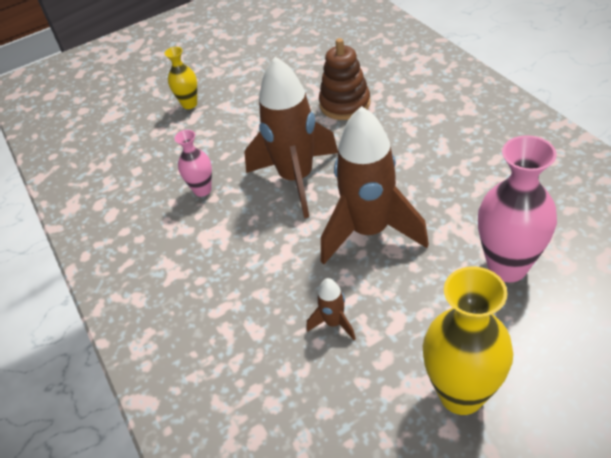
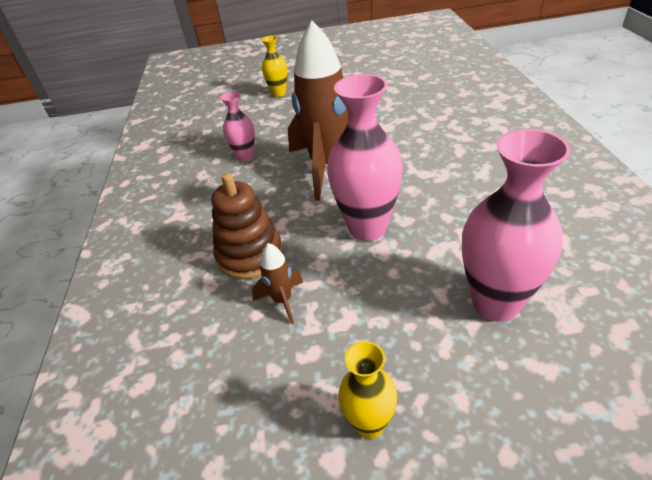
camera: 20 degrees right, 5 degrees down
(345, 104) = (408, 118): brown stacking toy -> brown stacking toy (250, 255)
(369, 232) = (367, 228): brown rocket -> pink vase
(461, 394) = (369, 424): yellow vase -> yellow vase, size x0.55

